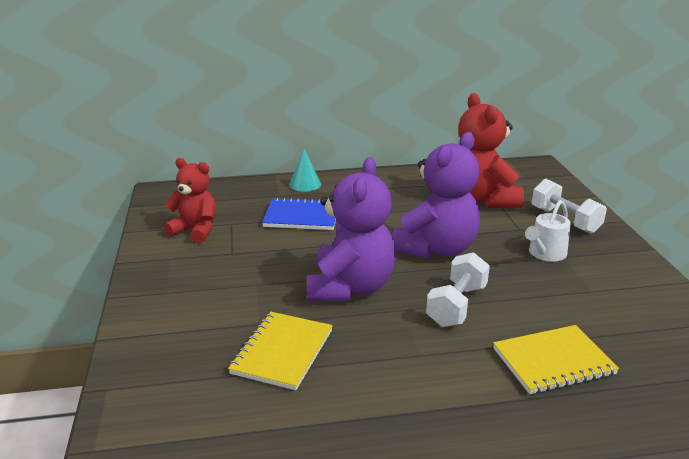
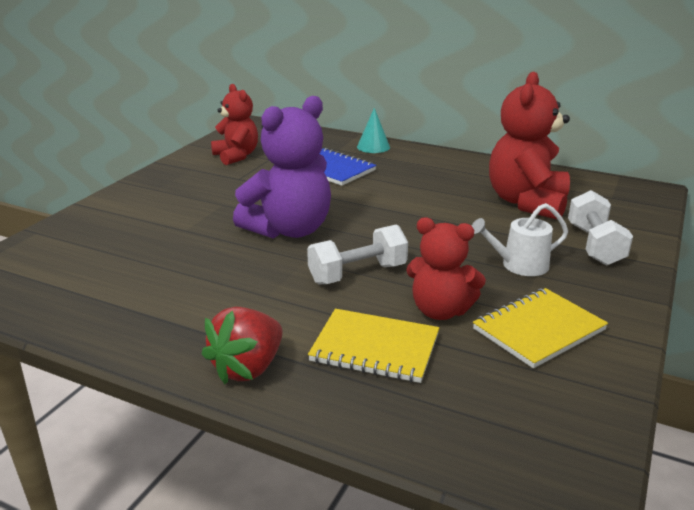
camera: 35 degrees right, 0 degrees up
(282, 352) = (170, 253): yellow notebook -> yellow notebook (538, 329)
(436, 249) = (412, 227): purple teddy bear -> none
(498, 424) = (248, 368): none -> red strawberry
(549, 311) = (440, 311): none -> red teddy bear

